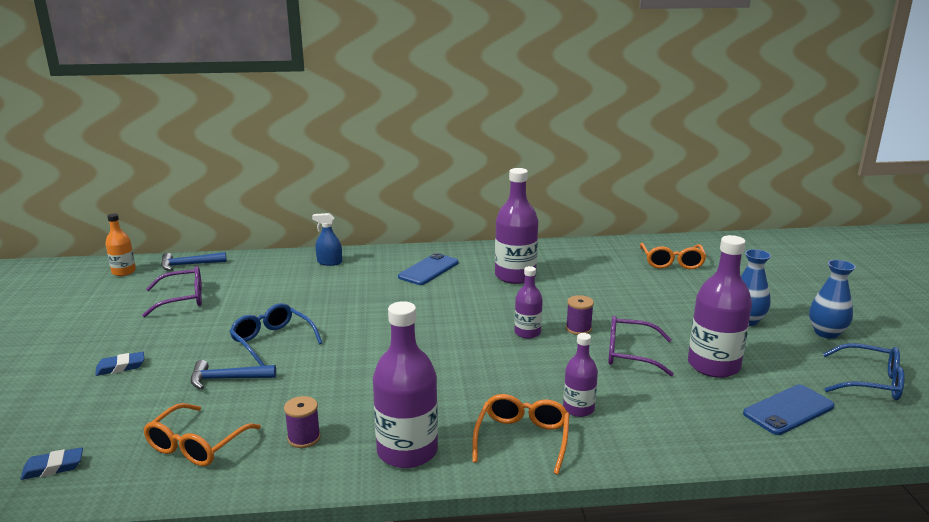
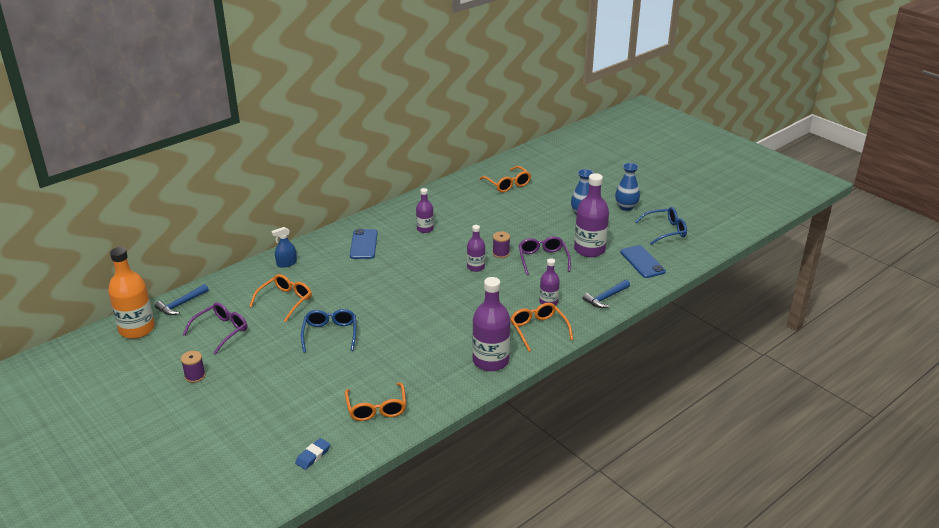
camera: 35 degrees left, 10 degrees up
(120, 367) = (256, 390): blue eraser -> none
(124, 272) = (137, 329): orange bottle -> orange bottle, size x1.79
(227, 379) = (337, 368): blue hammer -> blue hammer (606, 298)
(272, 341) = (330, 334): blue glasses -> blue glasses turned 75 degrees clockwise
(278, 294) = (285, 301): none -> orange glasses
(304, 438) = (429, 378): purple spool -> purple spool (195, 376)
(515, 276) = (425, 229): purple bottle -> purple bottle, size x0.56
(629, 354) = (543, 259): purple glasses -> purple glasses turned 105 degrees clockwise
(788, 410) = (642, 262): blue phone -> blue phone turned 45 degrees counterclockwise

